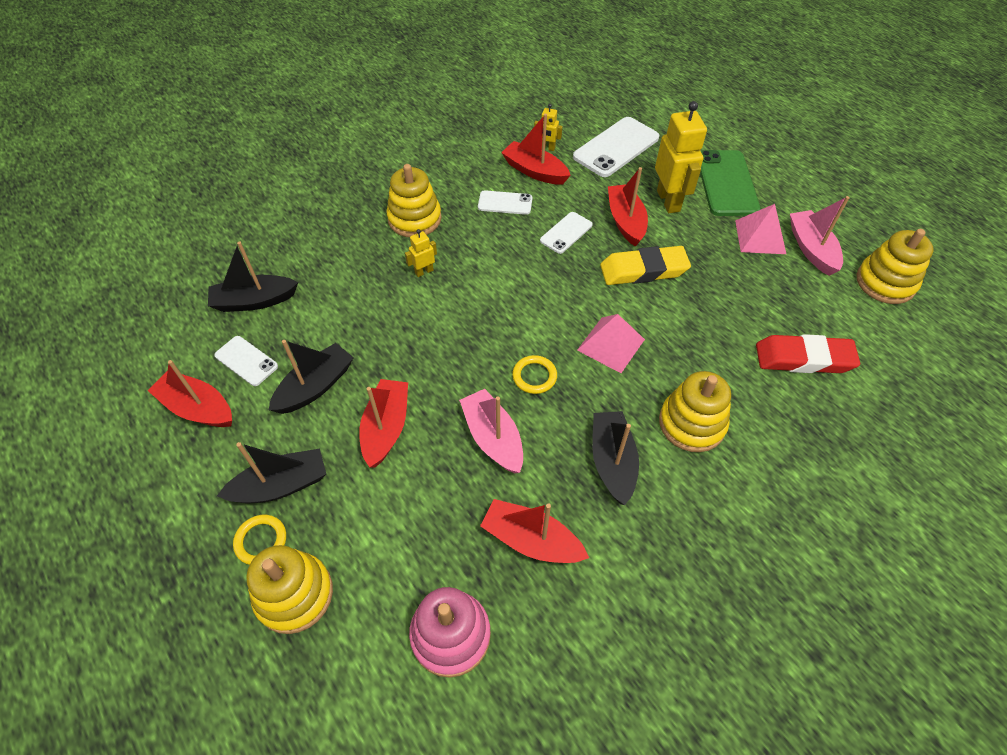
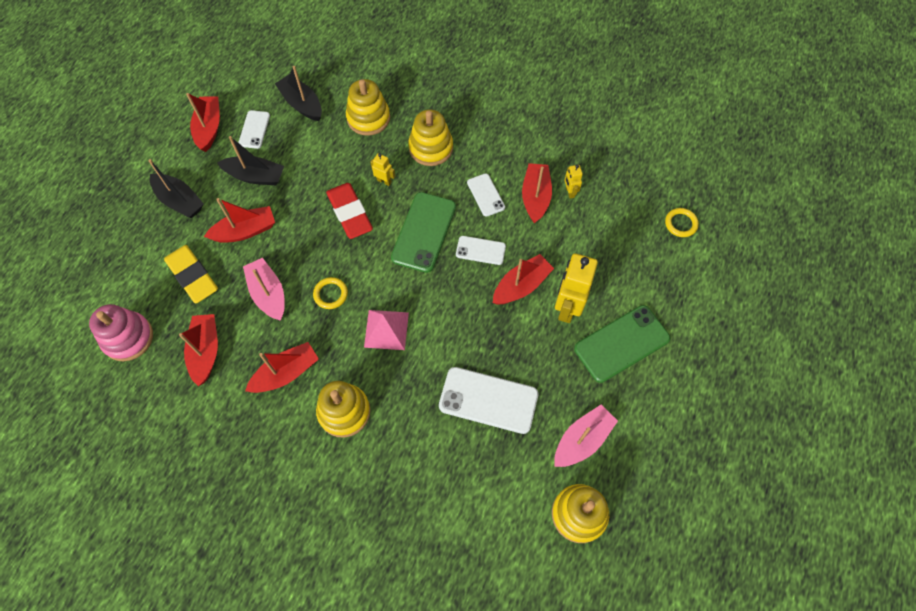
camera: 60 degrees right, 10 degrees up
(261, 541) = (141, 213): yellow ring -> yellow ring (680, 224)
(294, 594) = (118, 248): yellow stacking toy -> yellow stacking toy (368, 118)
(493, 438) = (268, 294): pink boat -> pink boat turned 60 degrees counterclockwise
(513, 266) = (424, 232): none -> green phone
(612, 461) = (286, 373): black boat -> red boat
(616, 147) = (607, 241): white phone -> white phone (488, 400)
(643, 270) = (474, 321): yellow eraser -> yellow eraser (192, 276)
(668, 201) = (567, 307): yellow robot -> yellow robot turned 150 degrees clockwise
(760, 237) = (570, 393): pink pyramid -> none
(803, 359) = (450, 471): red eraser -> red eraser (349, 213)

